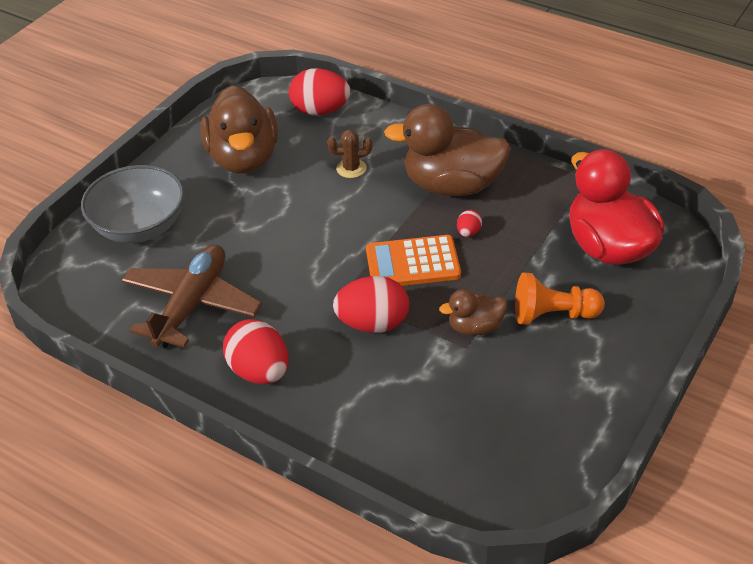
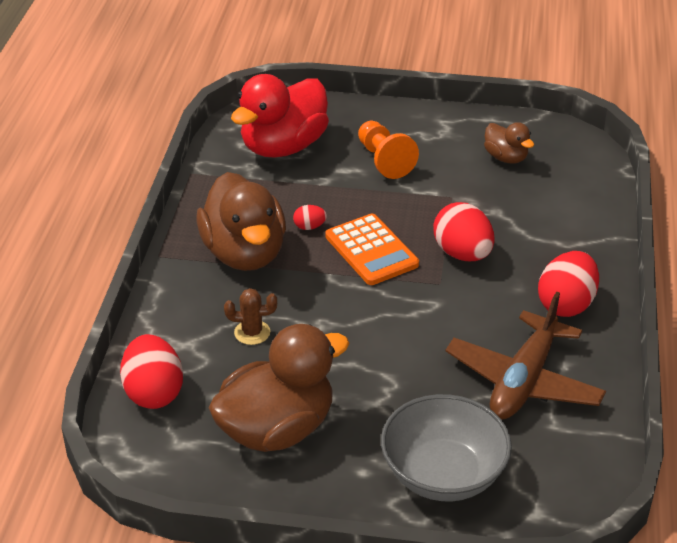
camera: 115 degrees left, 5 degrees down
(192, 305) = (524, 381): brown plane -> brown plane turned 60 degrees counterclockwise
(351, 168) = (252, 332): brown cactus -> brown cactus turned 60 degrees counterclockwise
(475, 327) = (426, 197): brown duck -> brown duck (506, 158)

